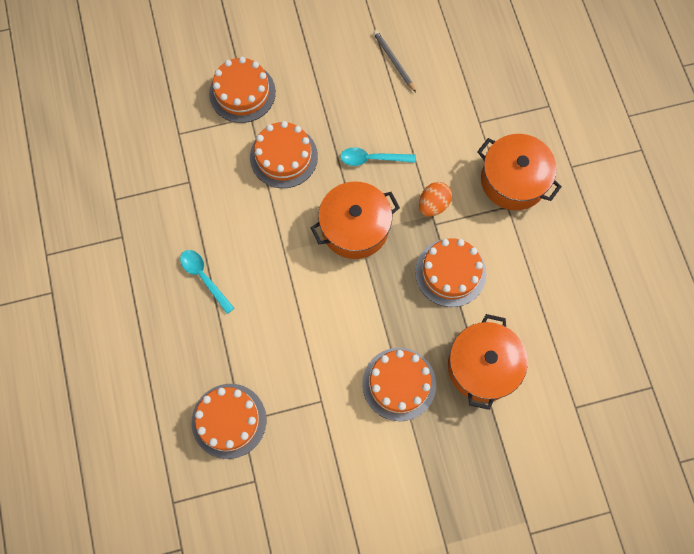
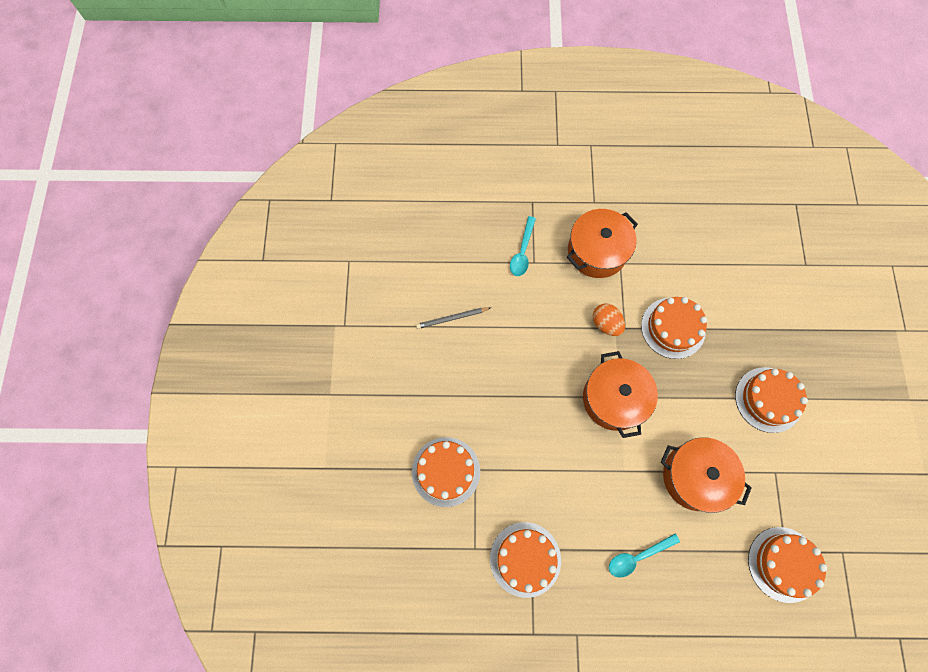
camera: 75 degrees left, 0 degrees up
(283, 157) = (526, 447): orange cake -> orange cake (525, 559)
(372, 159) = (548, 365): turquoise spoon -> turquoise spoon (522, 252)
(482, 366) = (762, 326): orange pot -> orange pot (695, 476)

